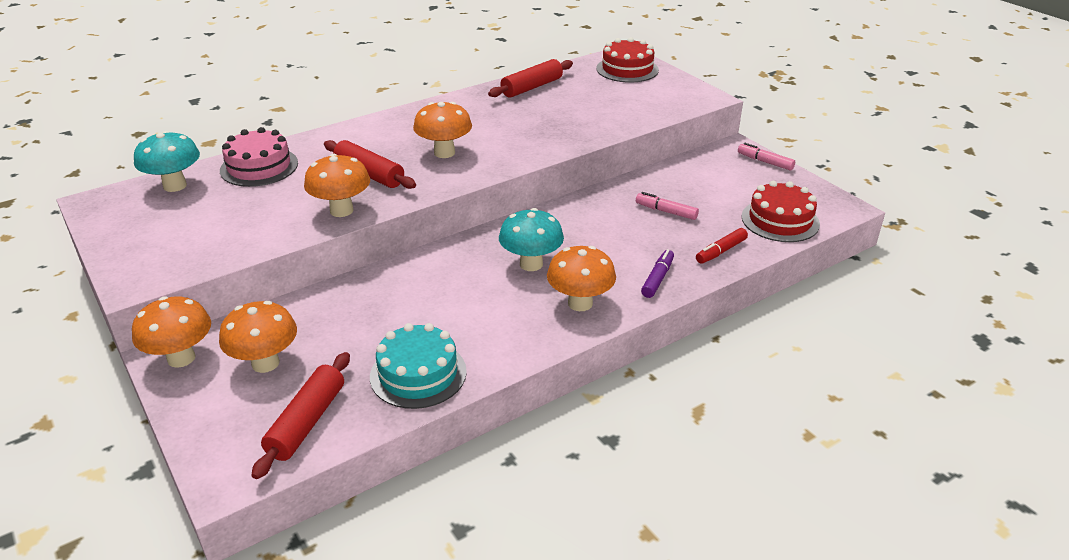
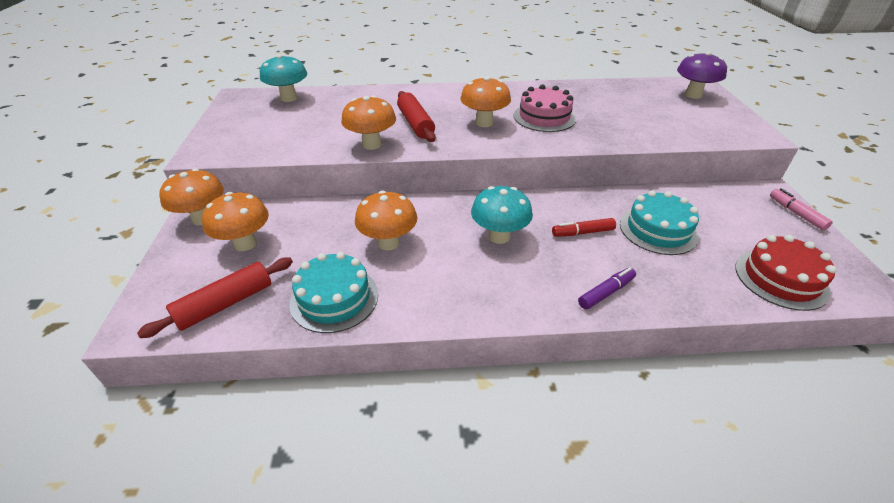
camera: 30 degrees right, 5 degrees up
(259, 167) = (349, 99): pink cake -> pink cake (544, 117)
(531, 87) = (595, 91): red rolling pin -> none
(580, 303) = (515, 288): orange mushroom -> orange mushroom (388, 243)
(627, 69) = (693, 95): red cake -> purple mushroom
(666, 211) = (658, 230): pink marker -> turquoise cake
(721, 251) = (691, 288): red marker -> red marker (582, 232)

